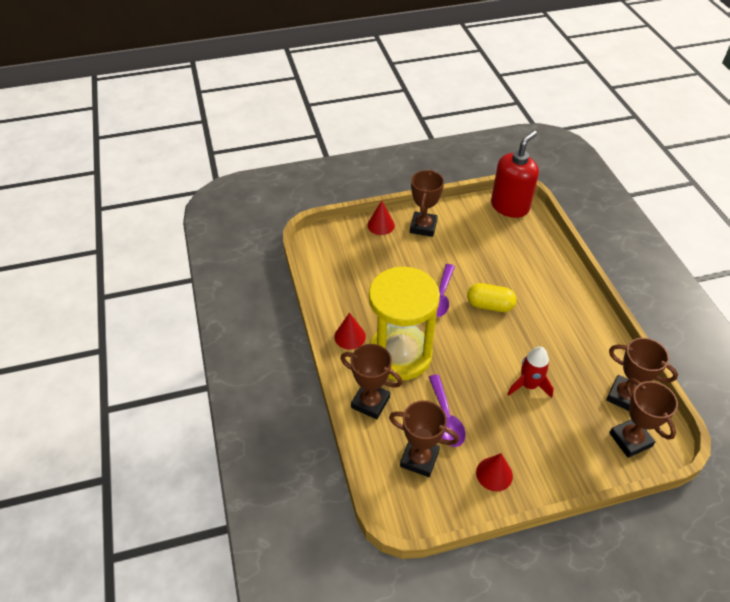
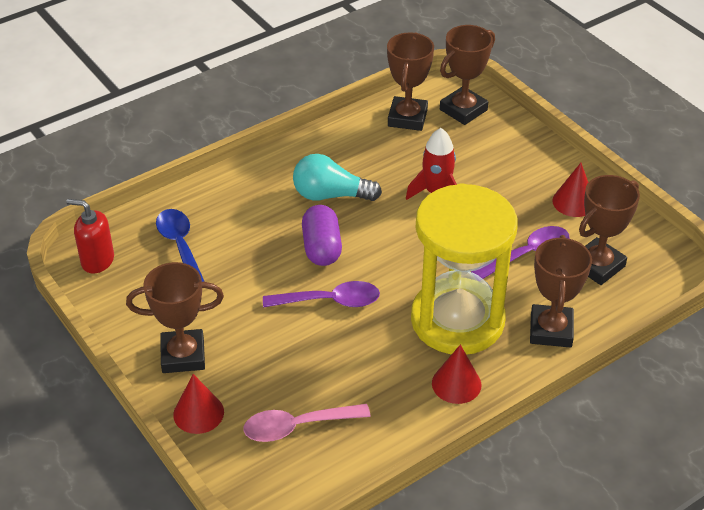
camera: 110 degrees left, 5 degrees down
(353, 259) = (297, 426): none -> pink spoon
(419, 459) = (597, 265): brown trophy -> brown trophy turned 45 degrees clockwise
(489, 305) = (321, 248): yellow capsule -> purple capsule
(509, 206) = (97, 261): red soap dispenser -> red soap dispenser, size x0.58
(511, 241) = (180, 246): none -> blue spoon
(541, 323) = (331, 195): none -> turquoise light bulb

